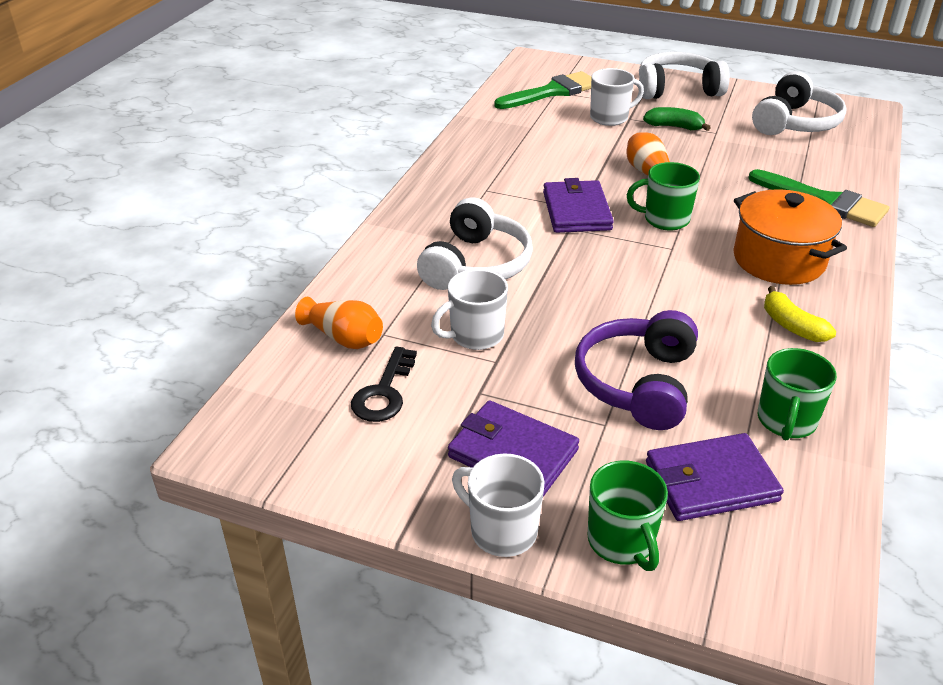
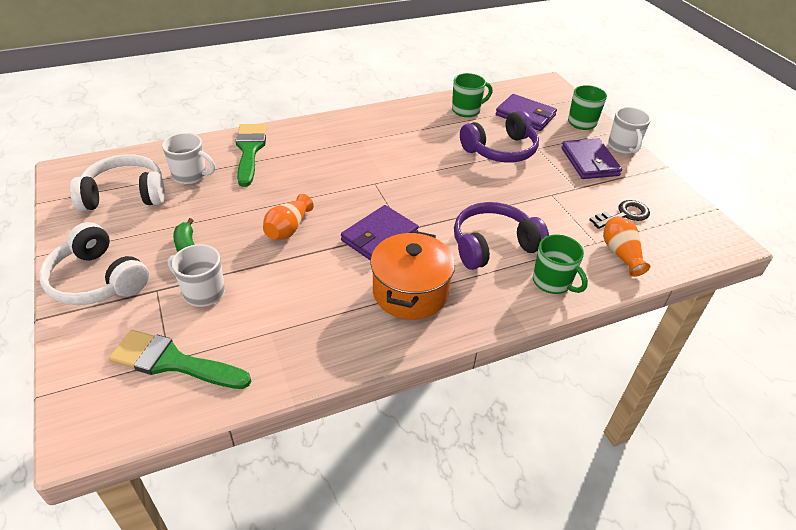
camera: 135 degrees left, 5 degrees up
(475, 335) = (546, 210): white mug -> white mug (191, 175)
(476, 265) = (493, 245): white headphones -> purple headphones
(664, 219) = (344, 198): green mug -> green mug (553, 282)
(778, 260) = (340, 146): orange pot -> orange pot (410, 292)
(792, 326) = (397, 126): yellow banana -> none

